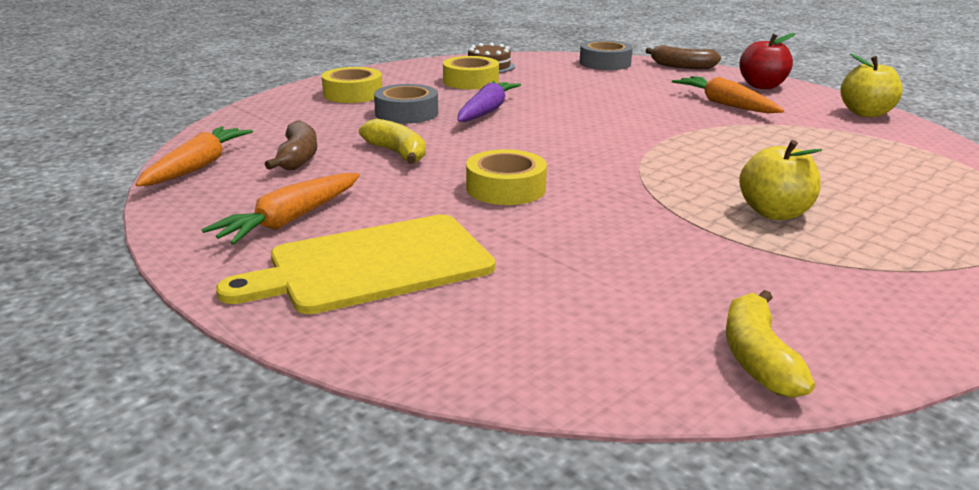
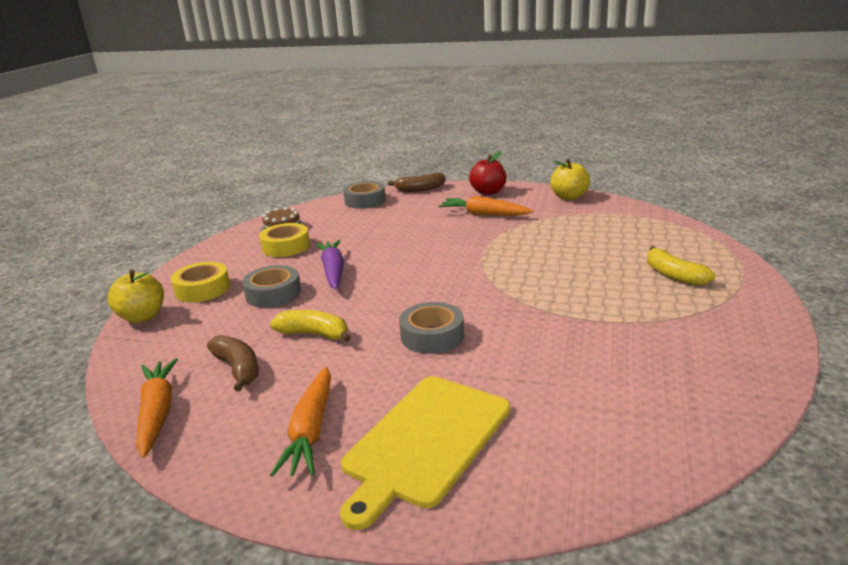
camera: 30 degrees left, 0 degrees up
(506, 188) = (432, 336): yellow tape -> grey tape
(757, 358) = (719, 402): yellow banana -> yellow banana (674, 275)
(774, 213) = (609, 292): yellow apple -> yellow apple (142, 317)

